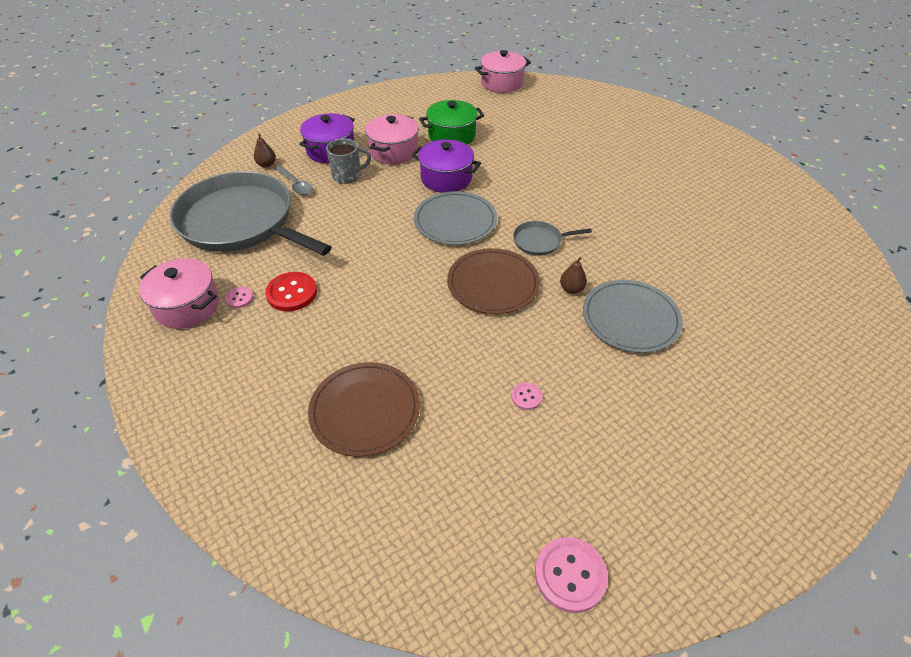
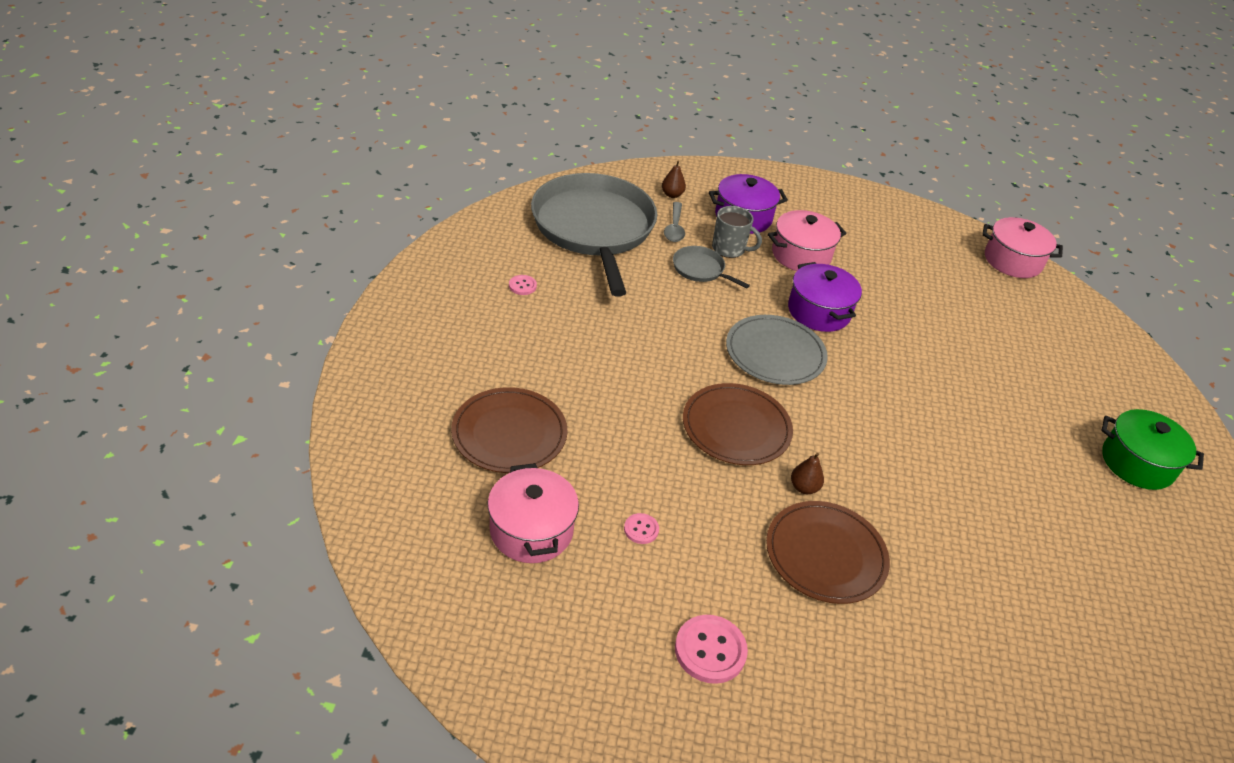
camera: 40 degrees right, 5 degrees down
(187, 306) = (481, 265): pink pot -> pink pot (531, 530)
(292, 293) = (564, 310): red button -> none
(452, 136) = (879, 278): green pot -> green pot (1137, 463)
(540, 241) = (833, 428): grey pan -> grey pan (700, 269)
(570, 575) = (503, 664): pink button -> pink button (710, 650)
(630, 318) = (825, 555): grey plate -> brown plate

